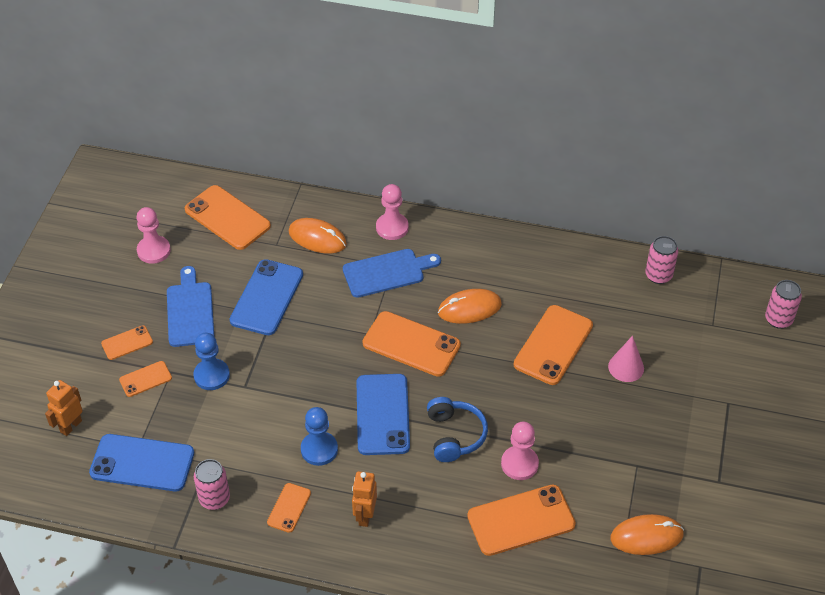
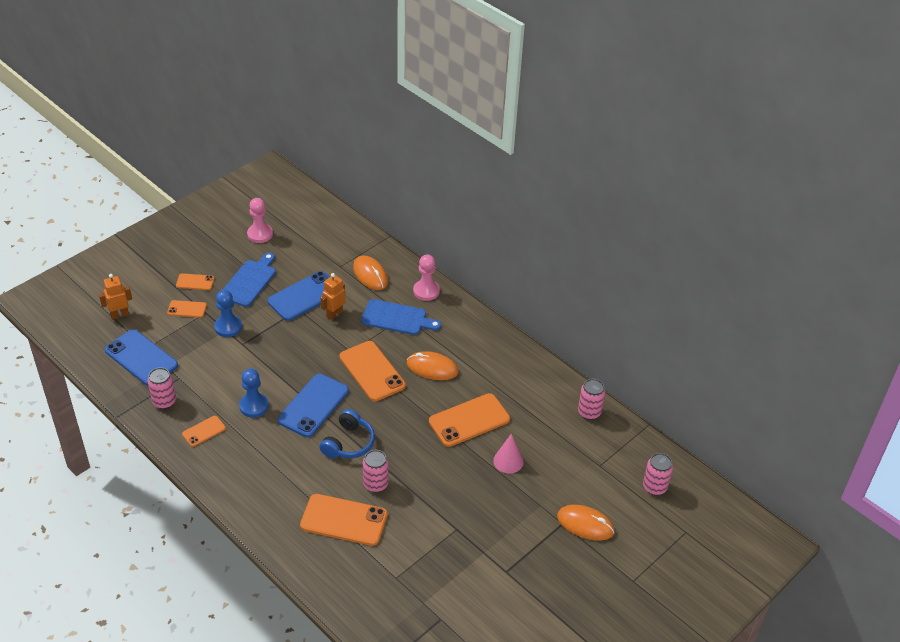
camera: 30 degrees right, 5 degrees down
(227, 218) = (323, 235): orange phone -> none
(365, 516) = (246, 462): orange robot -> orange robot (334, 314)
(519, 464) = (375, 484): pink pawn -> pink can
(646, 536) = (420, 578): orange mouse -> orange mouse (585, 524)

